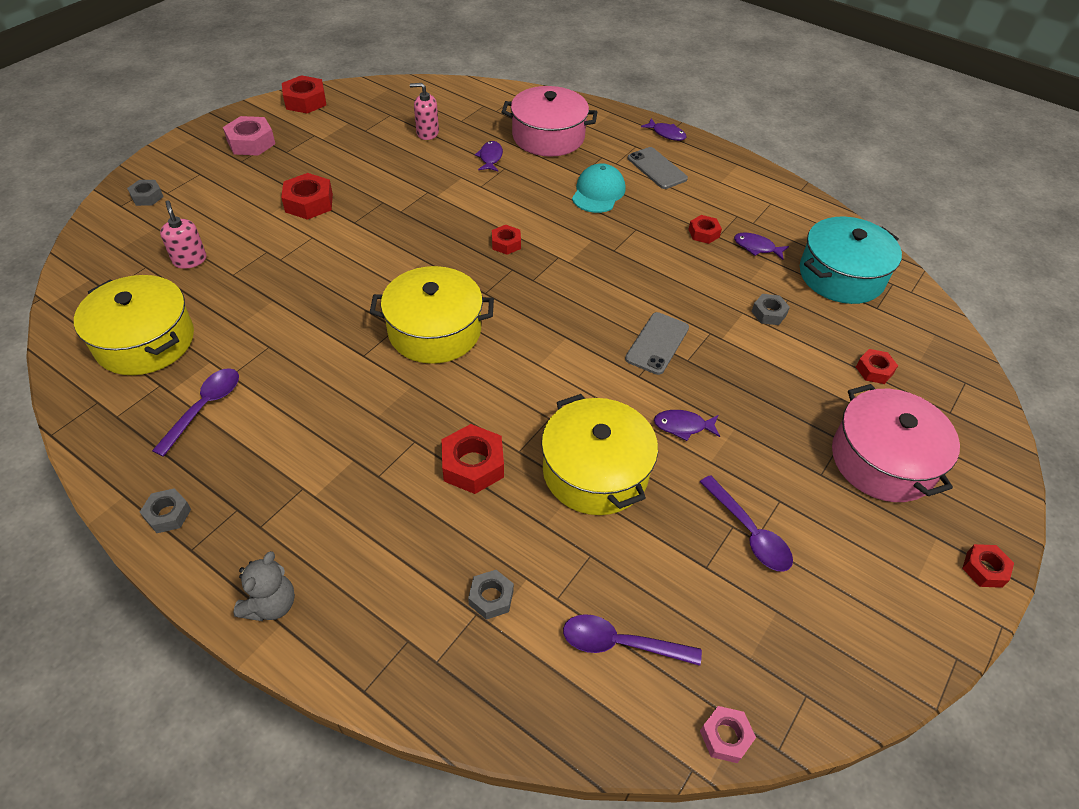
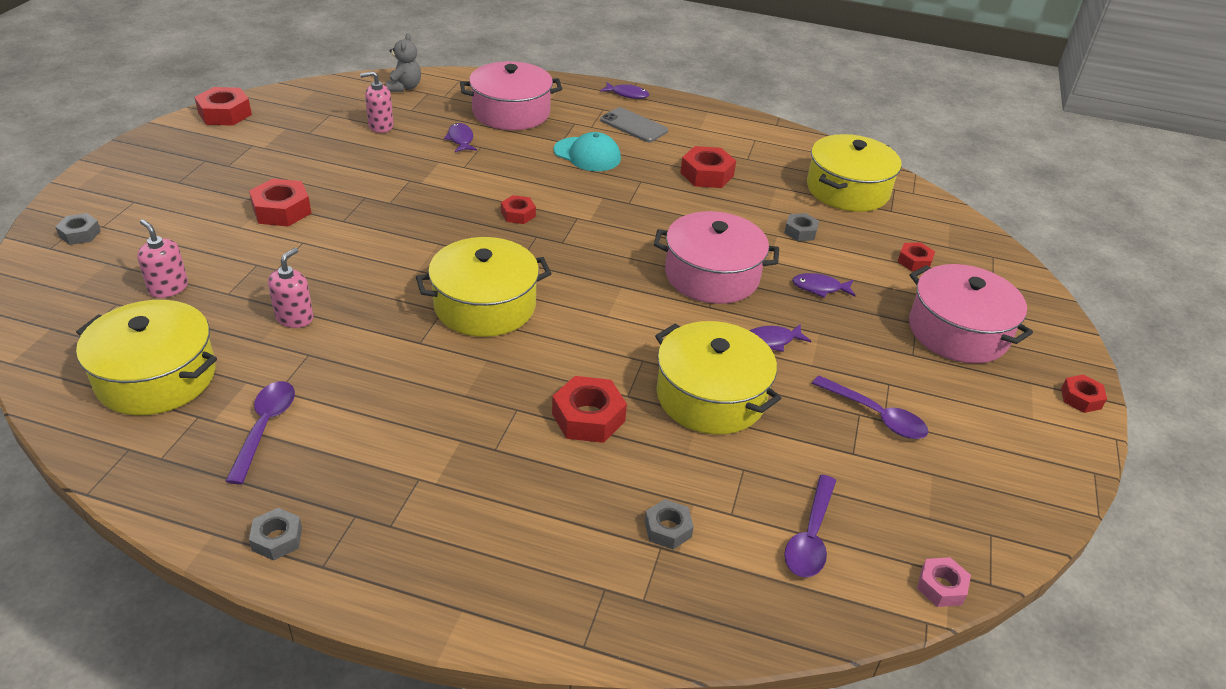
camera: 20 degrees left, 10 degrees down
(251, 142) = (181, 162): pink nut -> none
(271, 604) = (442, 594): grey teddy bear -> grey teddy bear (404, 87)
(273, 309) = (294, 318): none -> pink soap dispenser
(598, 192) = (587, 155): turquoise cap -> turquoise cap turned 120 degrees clockwise
(621, 643) = (810, 536): purple spoon -> purple spoon turned 60 degrees counterclockwise
(657, 343) = (712, 275): grey phone -> pink pot
(703, 233) = (707, 174): red nut -> red nut, size x1.65
(756, 247) = (761, 179): purple fish -> purple fish (820, 288)
(841, 275) = (847, 190): turquoise pot -> yellow pot

